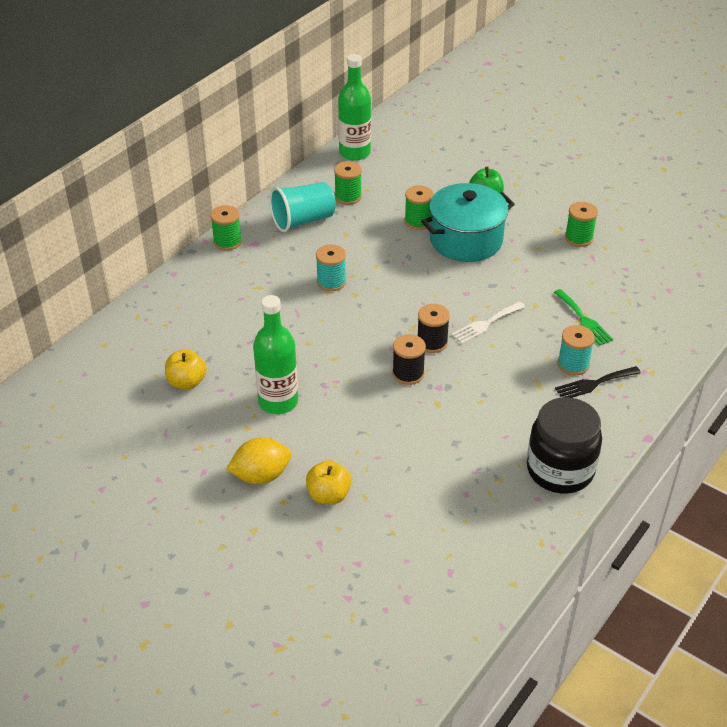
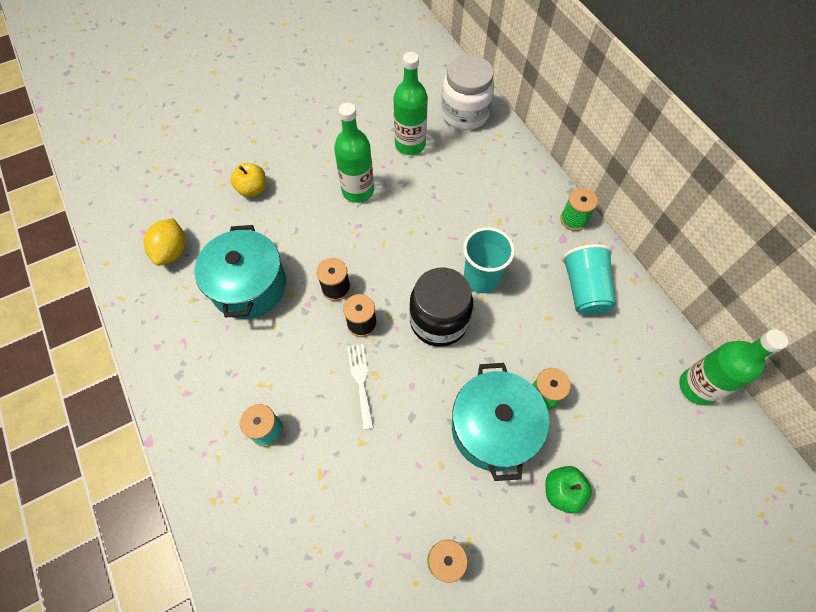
camera: 115 degrees right, 20 degrees up
(116, 352) = (464, 114): none -> white jar
(187, 382) = (410, 144): yellow apple -> green bottle
(261, 475) = (295, 159): yellow lemon -> yellow lemon (172, 251)
(331, 282) = (481, 278): turquoise spool -> turquoise cup
(348, 196) = (612, 345): green spool -> none
(451, 439) = (249, 286): none -> turquoise pot
(560, 470) = (168, 348): black jar -> black jar (439, 321)
(583, 319) = (317, 479): green fork -> none
(594, 383) = (234, 435): black fork -> none

